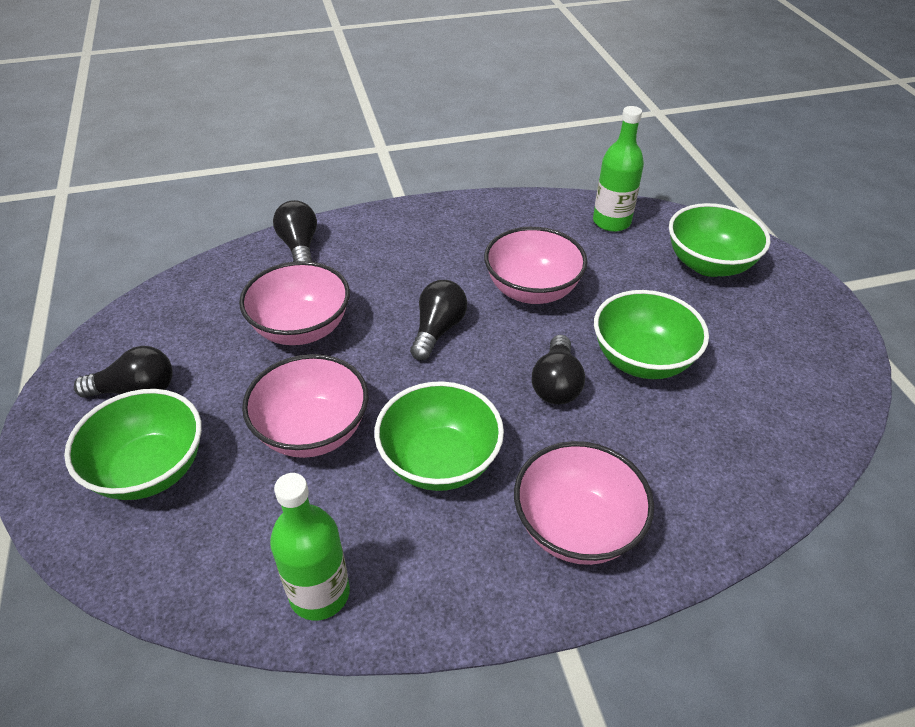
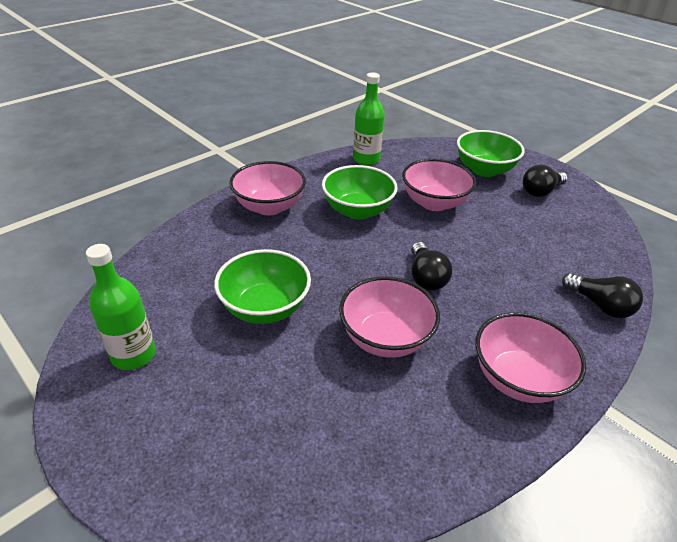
camera: 150 degrees right, 5 degrees down
(301, 328) = (509, 247): pink bowl -> pink bowl (518, 378)
(556, 384) = (319, 269): black light bulb -> none
(611, 222) = (362, 473): green bottle -> green bottle (133, 355)
(708, 264) = (226, 447): green bowl -> none

